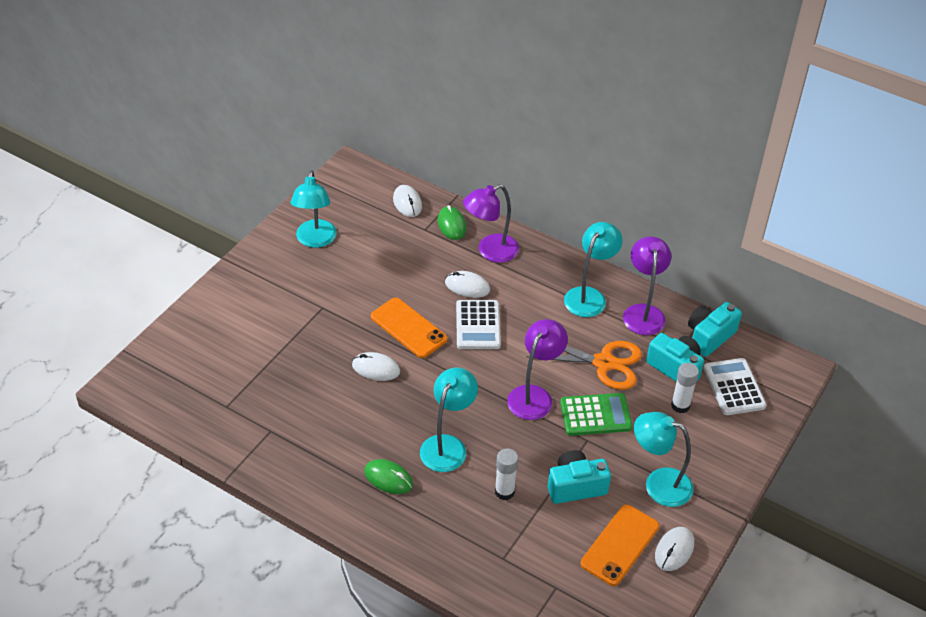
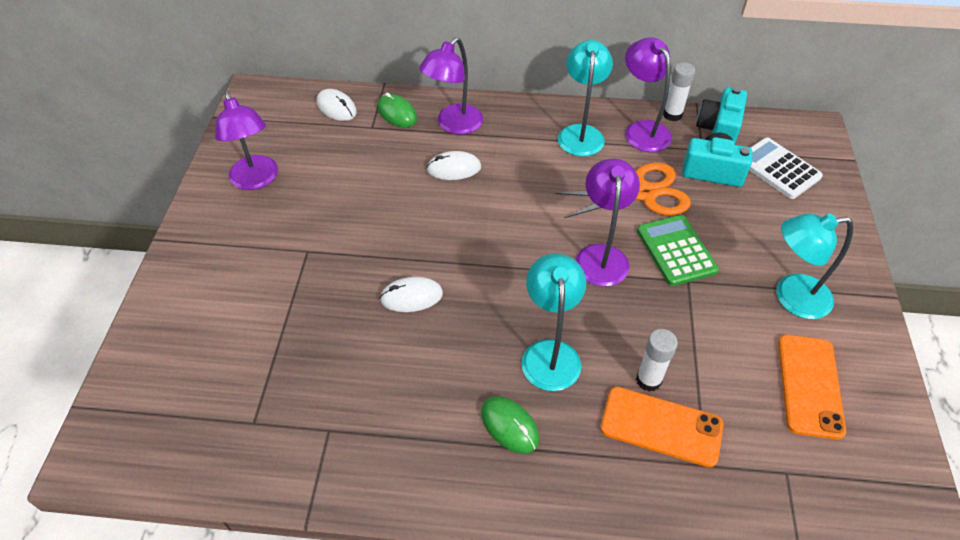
camera: 25 degrees left, 5 degrees up
(315, 240) = (256, 180): turquoise lamp -> purple lamp
(388, 478) = (509, 426): green mouse -> green mouse turned 45 degrees clockwise
(408, 328) = (419, 236): orange phone -> orange phone (661, 426)
(477, 325) = (491, 204): white calculator -> none
(575, 486) = (715, 338): turquoise camera -> none
(595, 415) = (676, 250): green calculator -> green calculator turned 75 degrees counterclockwise
(674, 550) = (864, 364): white mouse -> none
(680, 405) = (746, 206): white glue stick -> white glue stick (672, 115)

